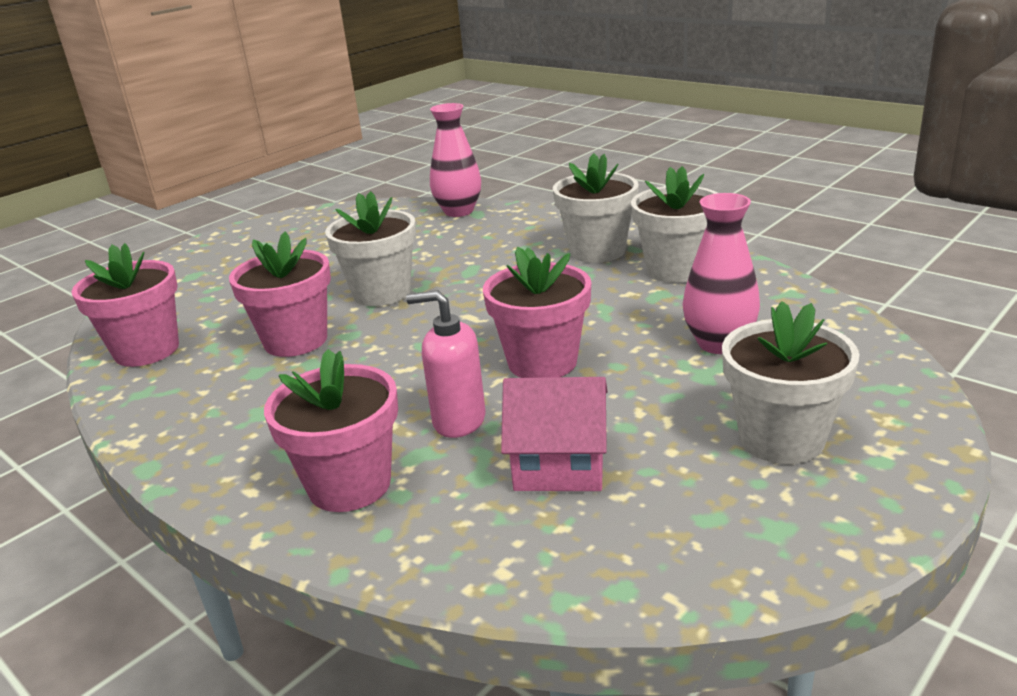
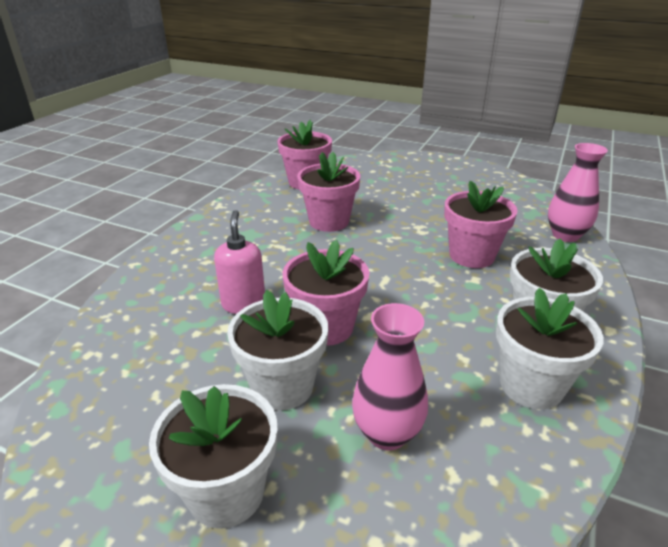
camera: 70 degrees right, 5 degrees up
(349, 485) = (177, 279): pink flower pot -> pink flower pot (471, 256)
(382, 293) = (404, 235): white flower pot -> white flower pot (282, 386)
(559, 464) = (193, 359): pink house -> none

